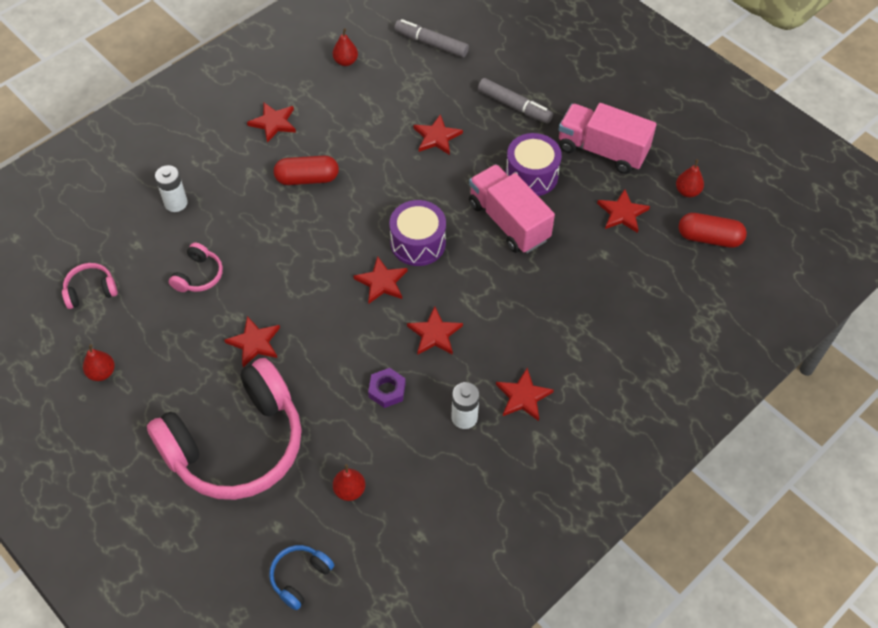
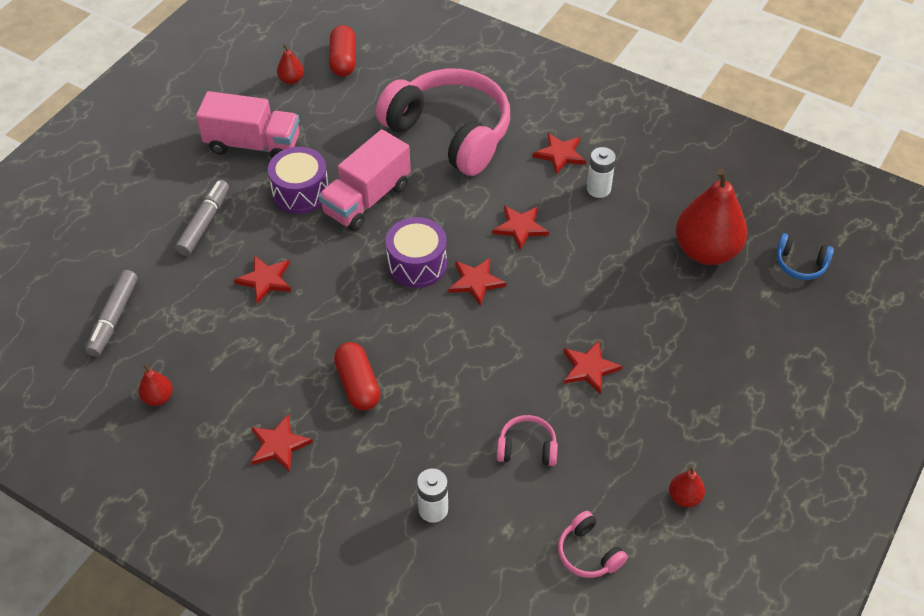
camera: 105 degrees left, 5 degrees down
(236, 444) = (705, 348): pink headphones -> pink headphones (450, 133)
(349, 490) = (706, 251): red pear -> red pear, size x2.29
(387, 390) = (596, 248): purple nut -> none
(602, 150) = (253, 144): pink truck -> pink truck turned 90 degrees counterclockwise
(622, 213) = (331, 119): red star -> none

